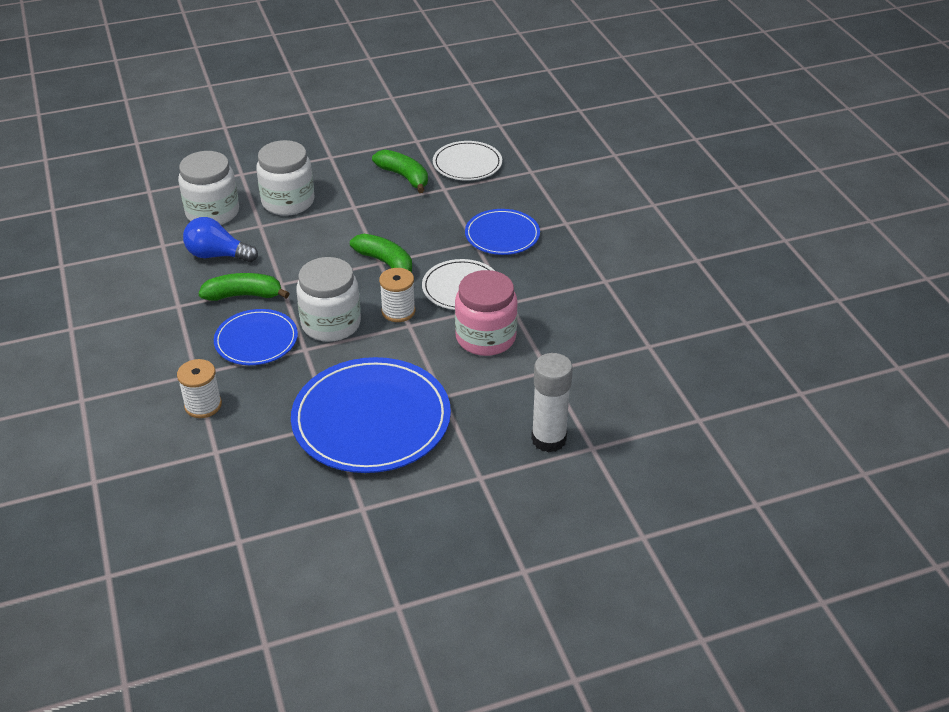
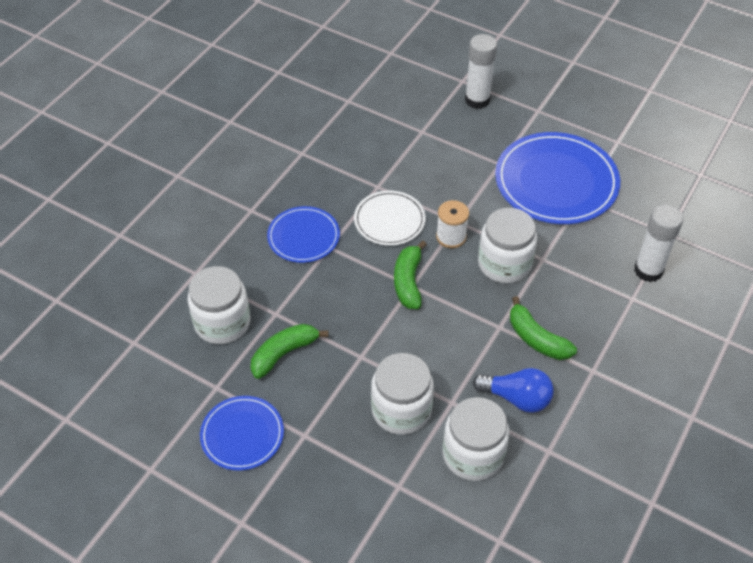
camera: 130 degrees left, 10 degrees up
(203, 405) = (648, 270): white spool -> white glue stick
(217, 255) = (516, 398): blue light bulb -> blue light bulb turned 45 degrees counterclockwise
(256, 340) = (567, 292): blue plate -> blue plate (242, 434)
(404, 177) = (284, 353): green banana -> green banana turned 45 degrees clockwise
(467, 164) = (222, 323): white plate -> white jar
(485, 337) = (425, 176): pink jar -> none

